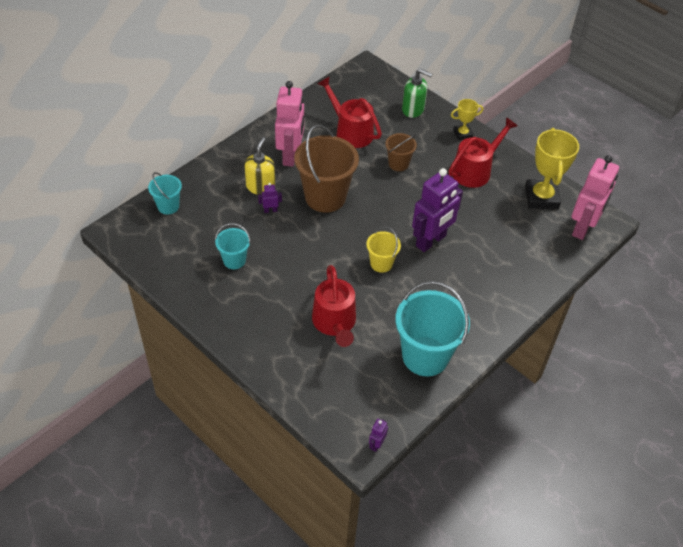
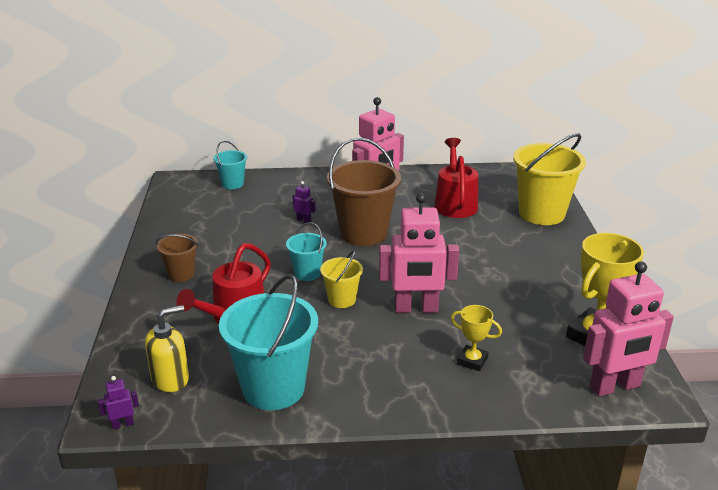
camera: 45 degrees right, 20 degrees down
(234, 260) = (225, 236): turquoise bucket -> turquoise bucket (307, 273)
(260, 186) = (320, 203): yellow soap dispenser -> yellow soap dispenser (170, 379)
(398, 164) = (468, 242): brown bucket -> brown bucket (181, 274)
(413, 109) = (541, 213): green soap dispenser -> yellow bucket
(431, 241) = (416, 309): purple robot -> pink robot
(462, 134) = (571, 250): yellow trophy -> yellow trophy (472, 361)
(475, 170) = (545, 281): red watering can -> none

